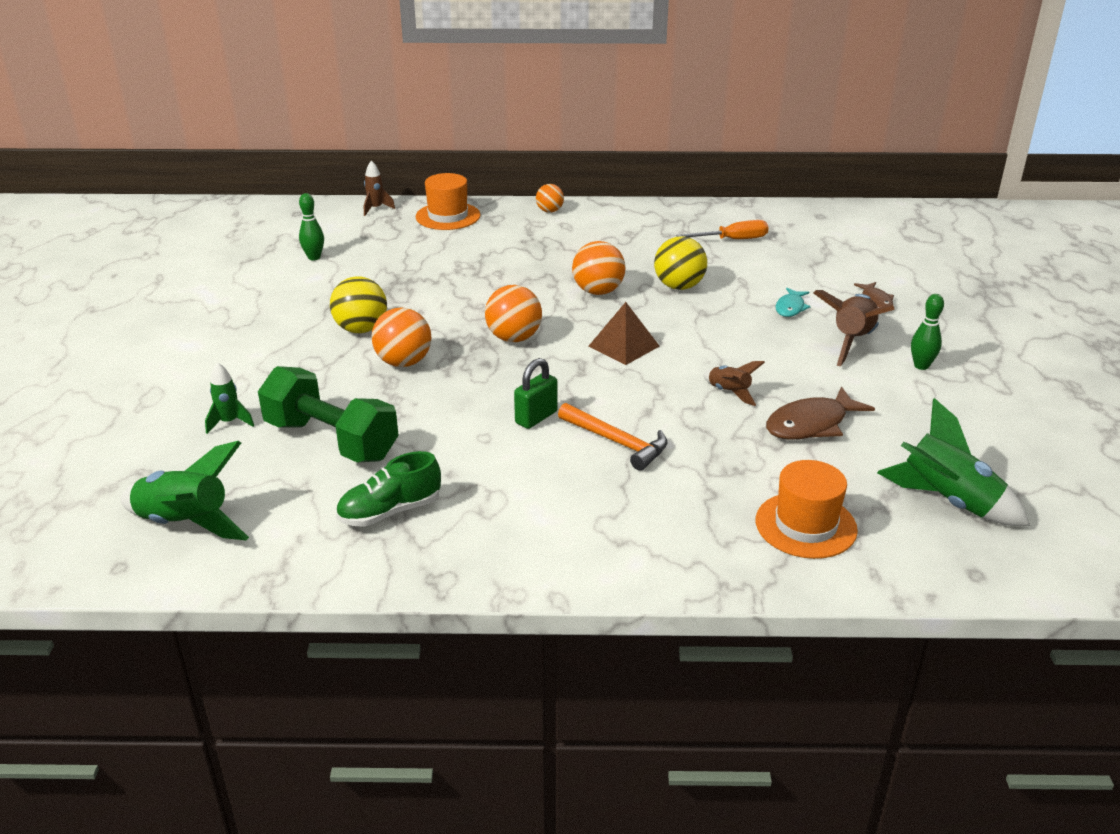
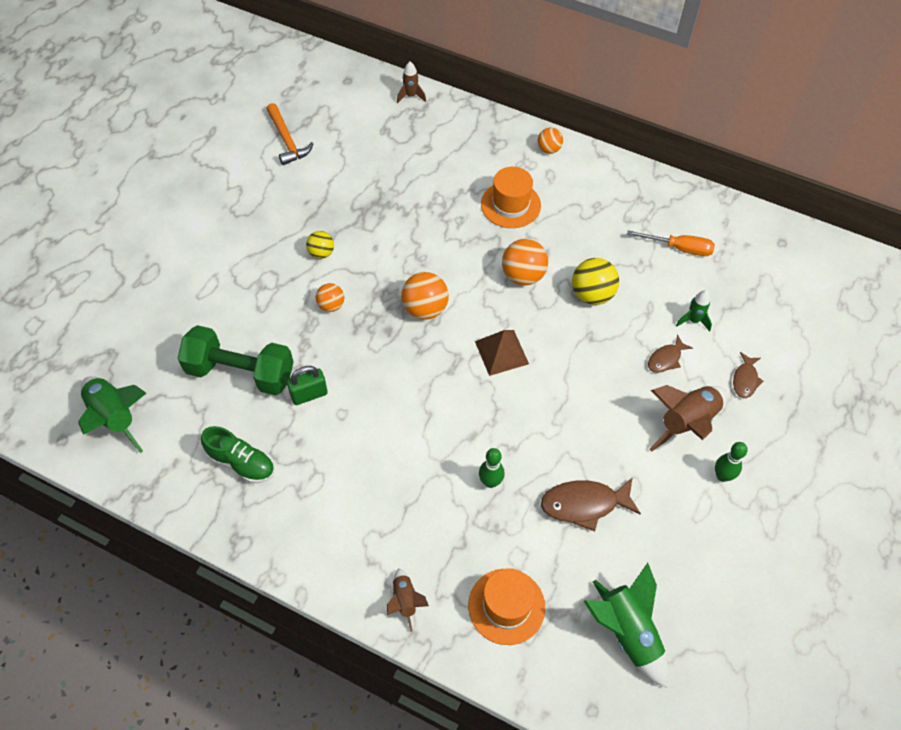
camera: 25 degrees right, 25 degrees up
(229, 422) = (185, 324): green rocket -> green rocket (693, 320)
(314, 257) = (332, 147): green bowling pin -> green bowling pin (490, 482)
(331, 440) = (240, 372): green dumbbell -> green dumbbell turned 45 degrees counterclockwise
(361, 329) = (321, 253): yellow ball -> yellow ball, size x0.61
(390, 512) = (241, 463): green shoe -> green shoe turned 150 degrees counterclockwise
(403, 362) = (331, 305): orange ball -> orange ball, size x0.61
(448, 216) = (462, 127): orange hat -> orange hat (510, 205)
(536, 417) = (389, 408): green padlock -> green padlock (309, 394)
(617, 442) = (430, 460): orange hammer -> orange hammer (287, 140)
(729, 393) = (546, 441): brown rocket -> brown rocket (405, 601)
(790, 308) = (666, 359): turquoise fish -> brown fish

